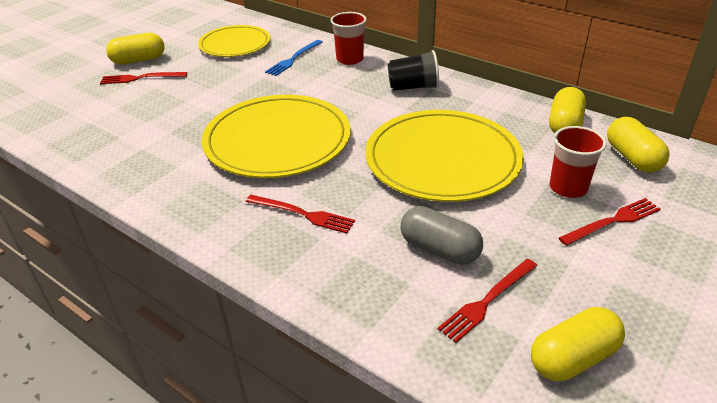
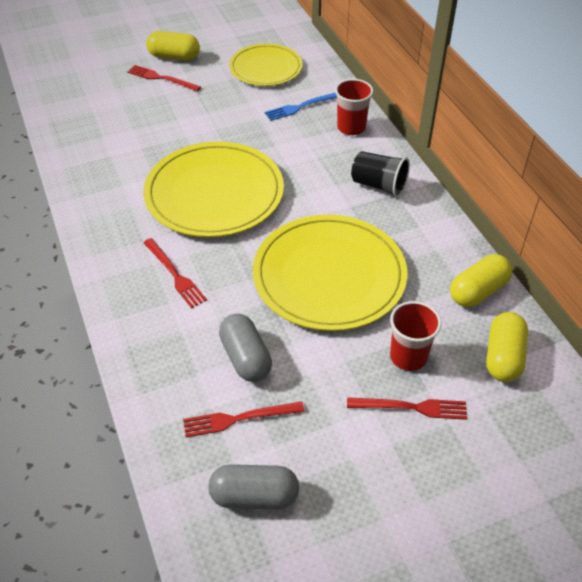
camera: 30 degrees right, 10 degrees up
(573, 358) = (254, 496): yellow capsule -> grey capsule

